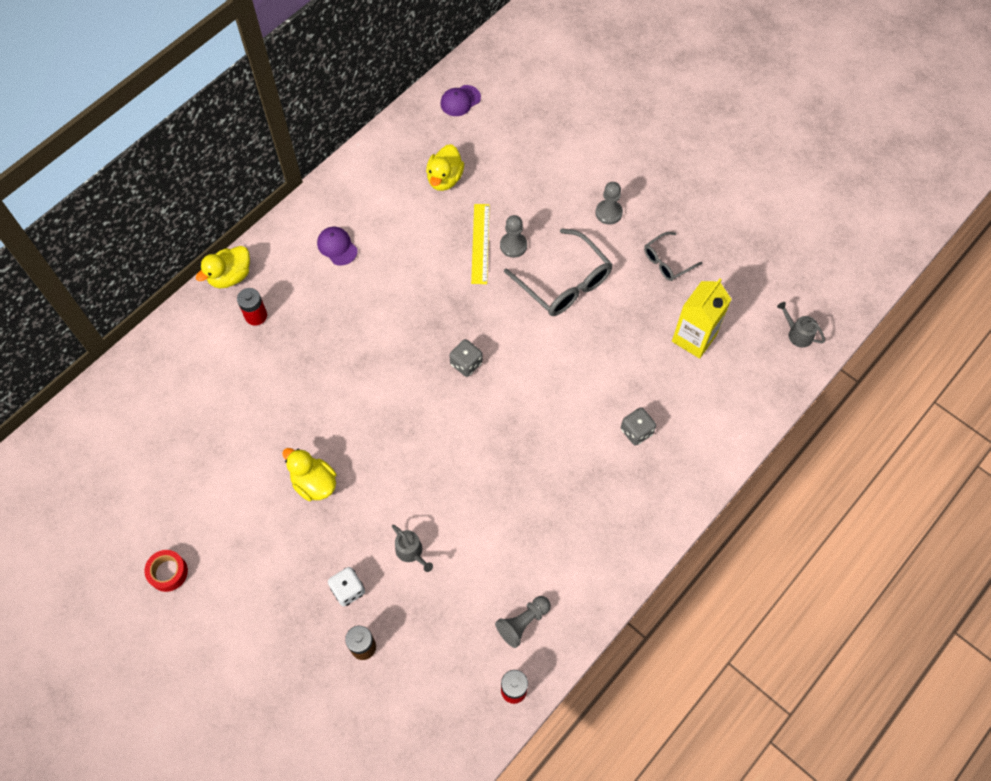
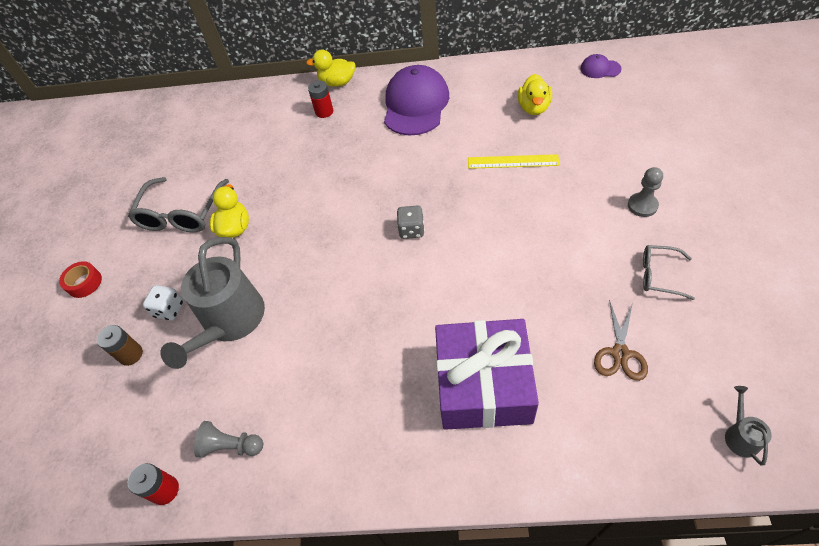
camera: 55 degrees right, 10 degrees down
(168, 572) = (110, 212): red tape -> red tape (84, 283)
(337, 247) = (415, 104): purple cap -> purple cap, size x2.23
(411, 552) = (230, 321): grey watering can -> grey watering can, size x2.43
(445, 179) = (533, 108): yellow duck -> yellow duck turned 60 degrees counterclockwise
(480, 243) = (513, 161): yellow ruler -> yellow ruler turned 45 degrees clockwise
(513, 245) = (536, 178): grey pawn -> none
(564, 283) = (548, 229): grey glasses -> grey glasses (181, 214)
(636, 431) = (483, 384): grey dice -> purple gift
(694, 338) = (620, 353): yellow carton -> brown scissors

